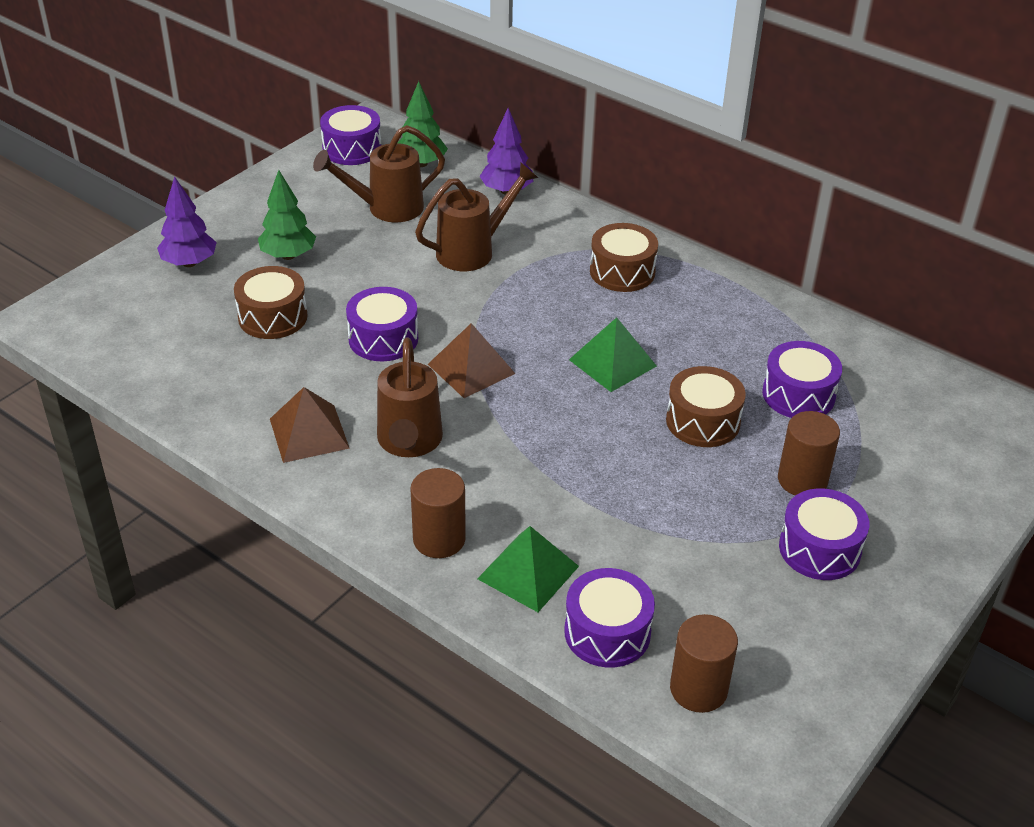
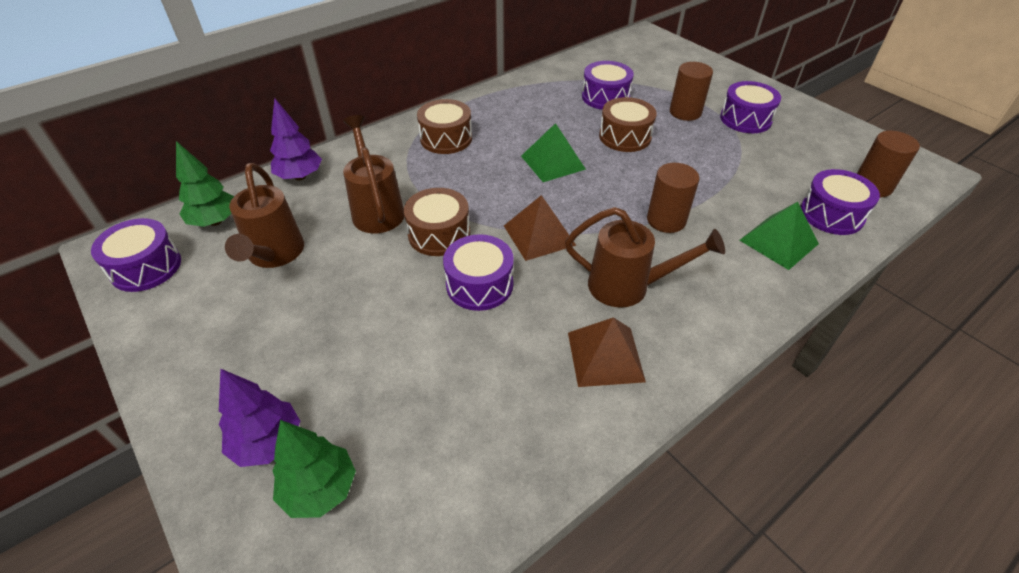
camera: 75 degrees left, 5 degrees up
(273, 317) = (412, 367): brown drum -> brown drum (439, 234)
(288, 255) = (308, 342): green tree -> green tree (320, 489)
(439, 539) = (746, 285): brown cylinder -> brown cylinder (666, 220)

